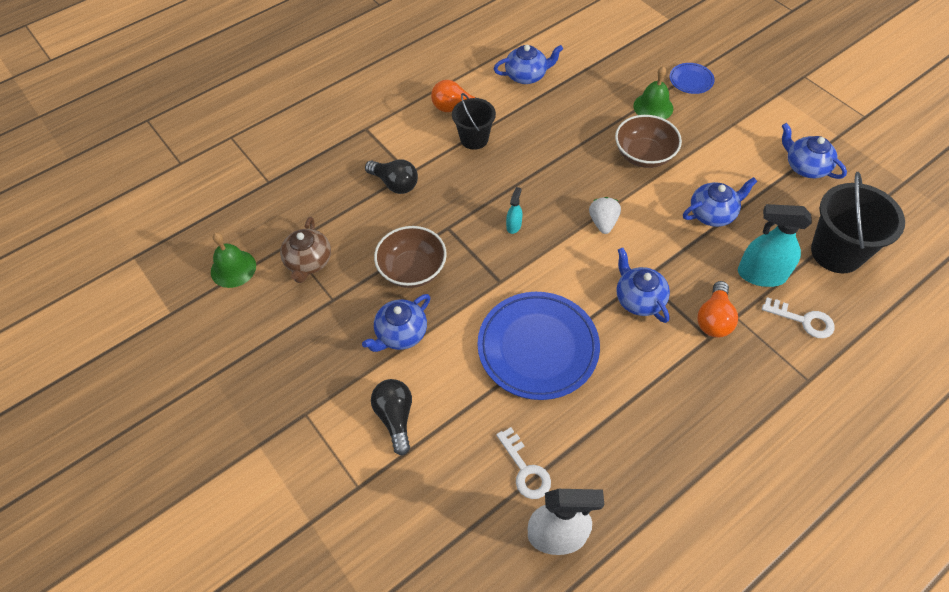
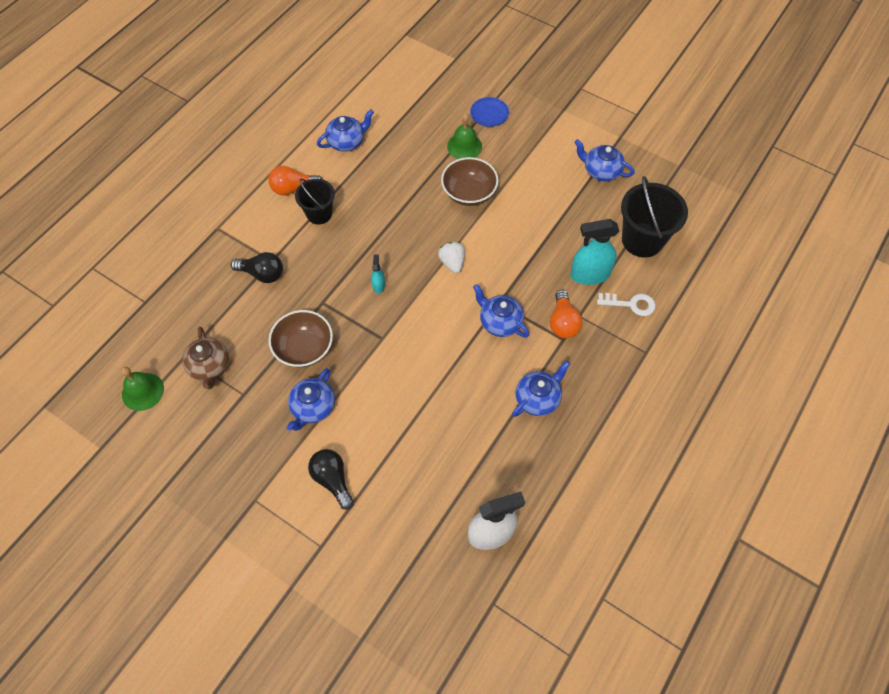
camera: 20 degrees left, 5 degrees up
(525, 469) = (451, 489): white key -> none
(538, 348) = (431, 386): blue plate -> none
(713, 214) = (538, 231): blue teapot -> blue teapot (538, 398)

